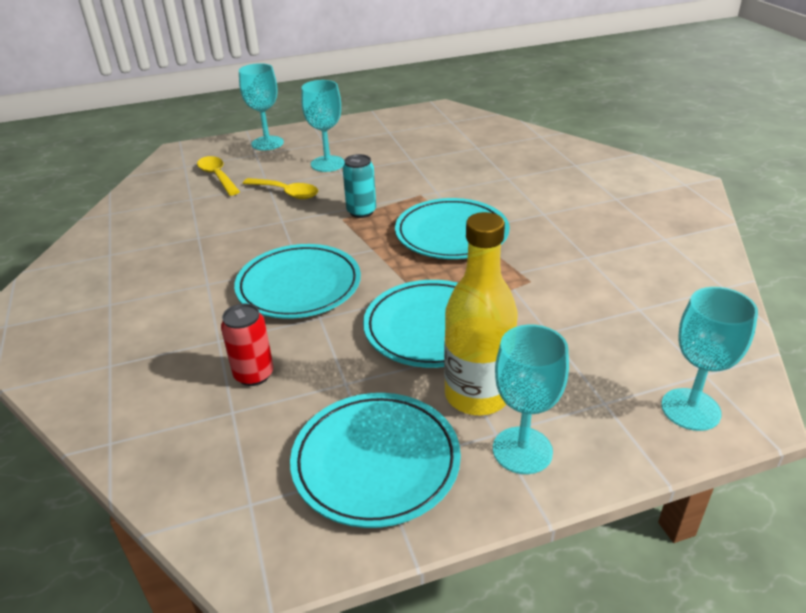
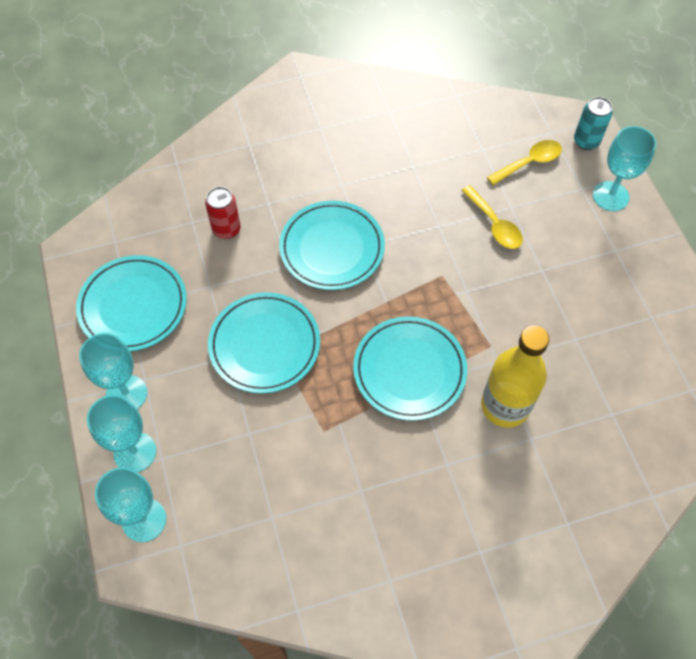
camera: 90 degrees right, 25 degrees up
(286, 193) = (494, 224): yellow spoon -> yellow spoon turned 60 degrees counterclockwise
(327, 164) = (561, 257): turquoise goblet -> turquoise goblet (135, 452)
(361, 212) = (455, 291): turquoise can -> turquoise can (586, 141)
(477, 395) = (183, 371): yellow bottle -> yellow bottle (505, 406)

